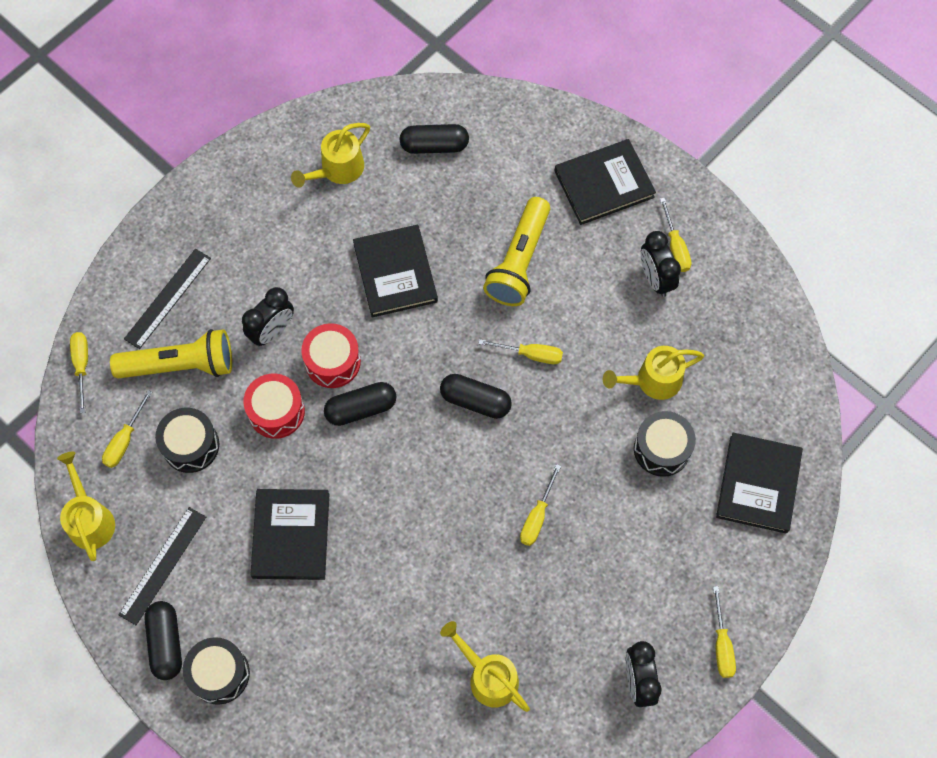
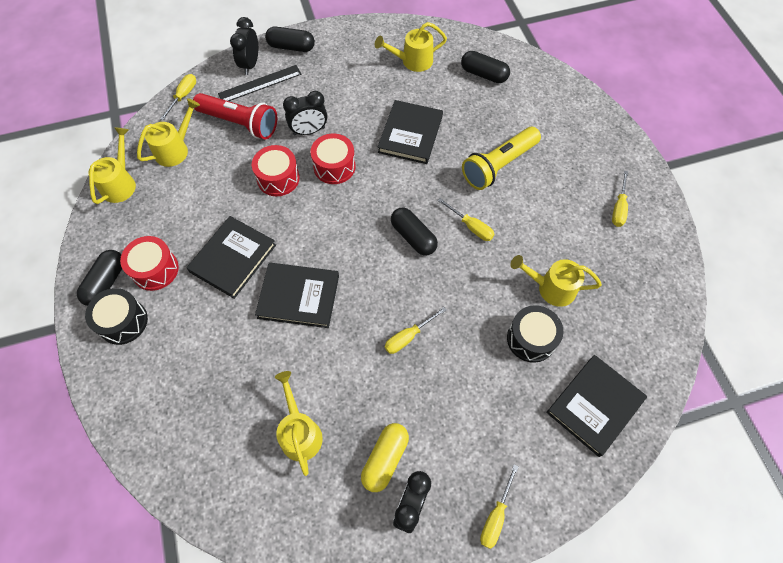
camera: 30 degrees right, 5 degrees down
(125, 440) = (175, 149): yellow screwdriver -> yellow watering can
(163, 565) = (141, 233): black ruler -> none
(180, 365) = (239, 123): yellow flashlight -> red flashlight
(191, 445) = (211, 171): black drum -> none
(211, 597) = (155, 269): none -> red drum
(361, 408) = (333, 203): black capsule -> black capsule (291, 47)
(588, 653) = (385, 459): none -> yellow capsule
(604, 184) = (587, 146): black book -> black book (298, 296)
(655, 279) = (592, 221): black clock -> black clock (250, 64)

